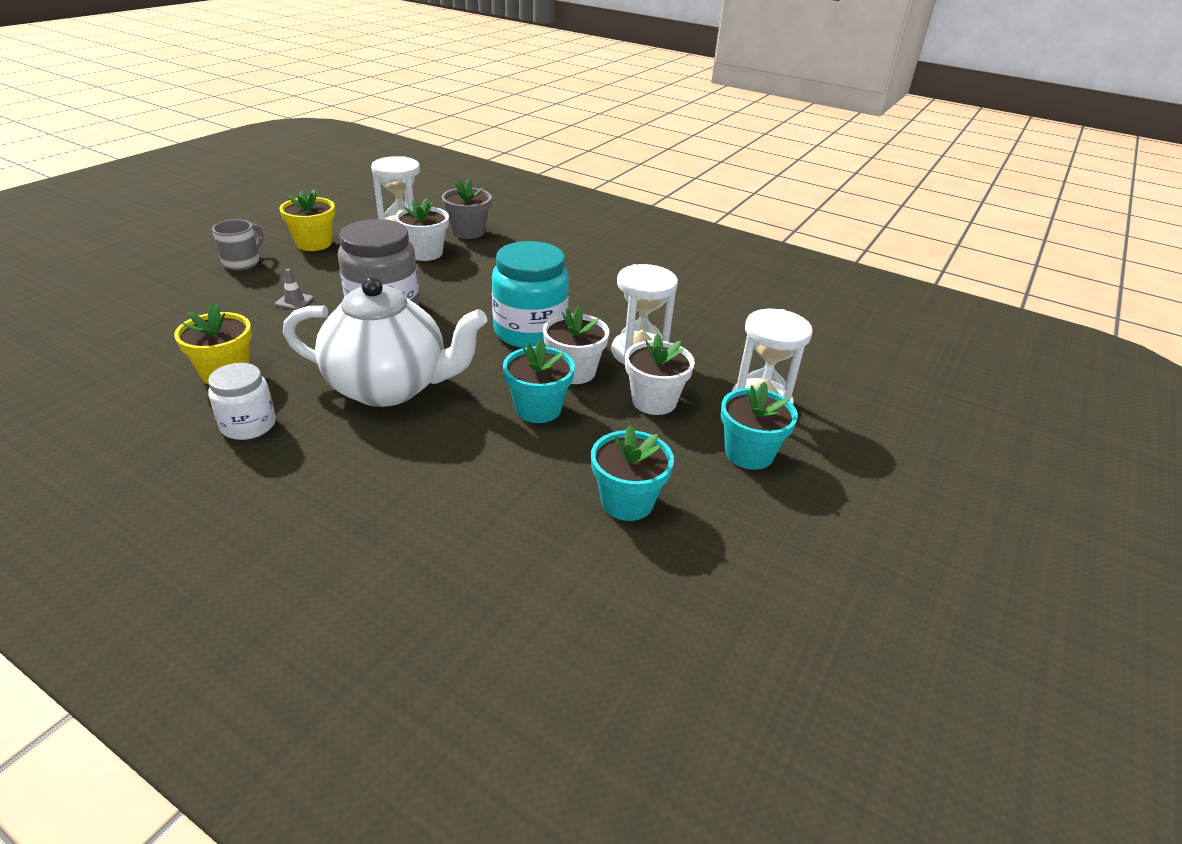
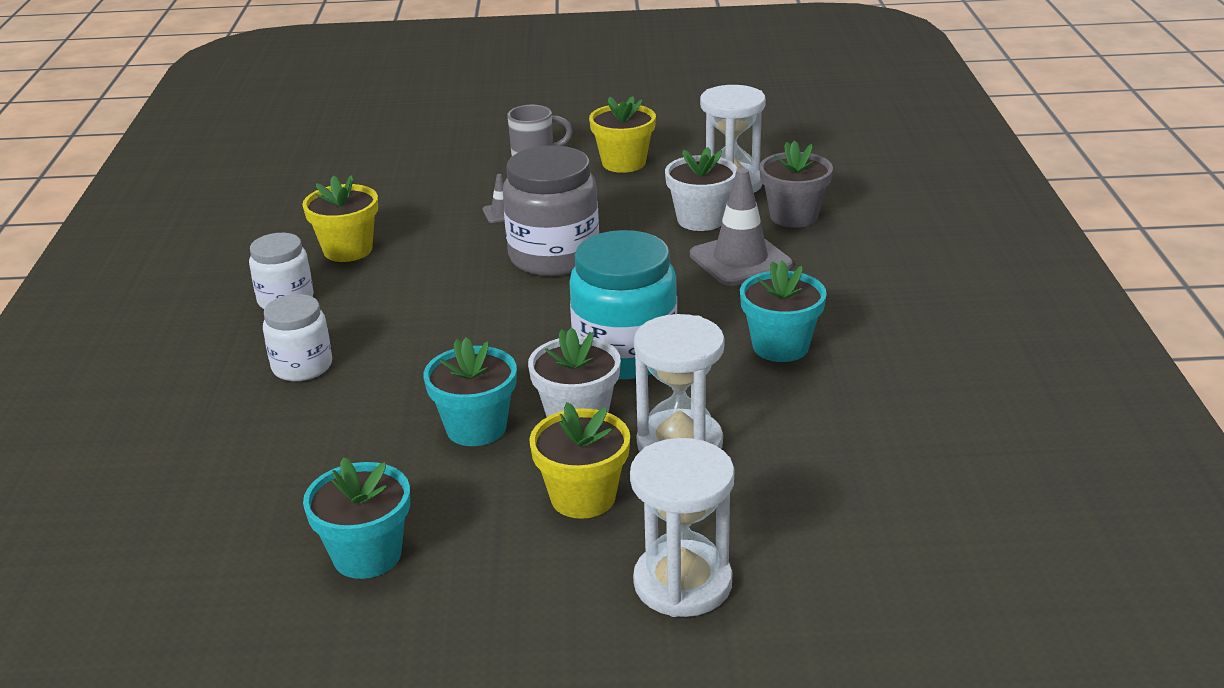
camera: 60 degrees right, 5 degrees down
(359, 450) = (302, 366): none -> white jar
(390, 387) = (417, 331): white teapot -> none
(487, 262) = (740, 260): none -> grey traffic cone
(654, 401) = (583, 497): white flower pot -> yellow flower pot
(749, 453) = (551, 613): turquoise flower pot -> turquoise flower pot (780, 346)

